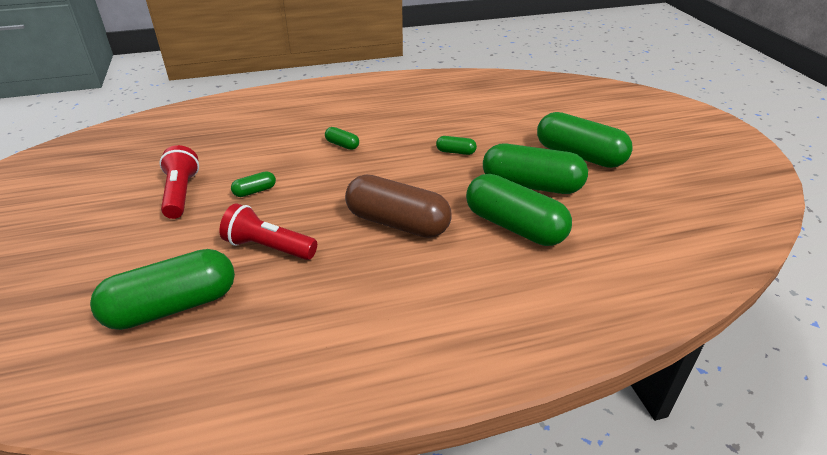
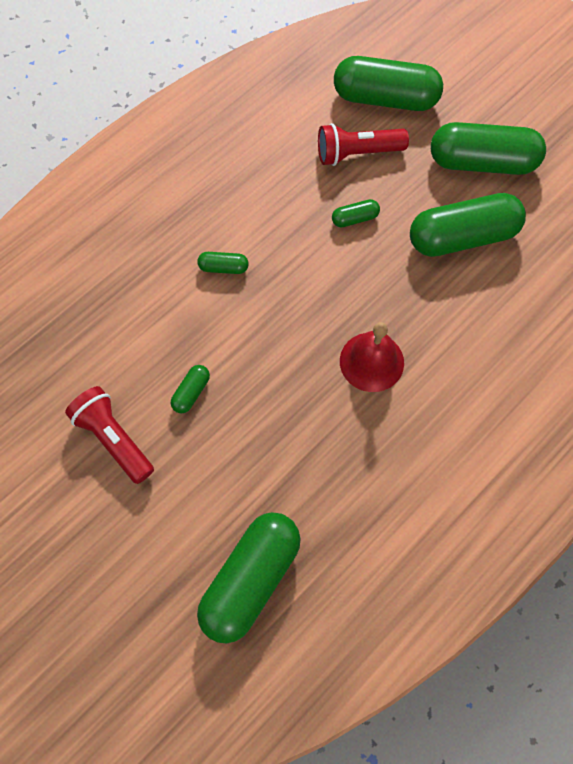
camera: 30 degrees left, 30 degrees up
(268, 247) = (275, 461): red flashlight -> red flashlight (357, 153)
(397, 223) = (371, 361): brown capsule -> red bell
(514, 226) = (481, 308): green capsule -> green capsule (385, 98)

